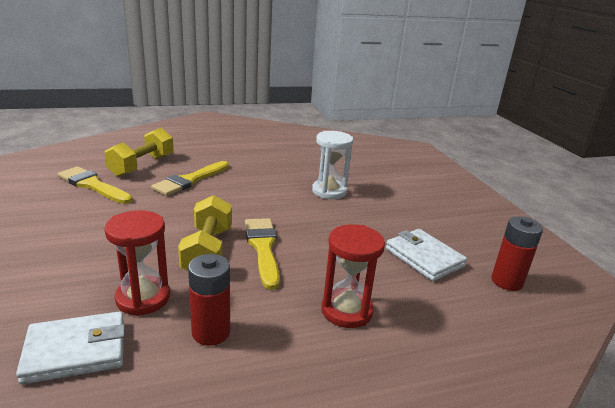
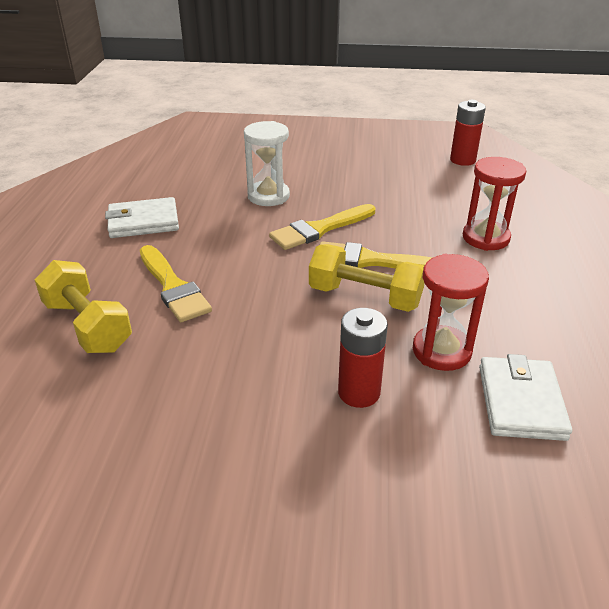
camera: 65 degrees left, 10 degrees up
(93, 185) = (126, 381): yellow brush -> yellow brush (319, 229)
(211, 332) = (504, 314): red battery -> red battery (359, 392)
(424, 257) = (418, 182): white wallet -> white wallet (143, 222)

